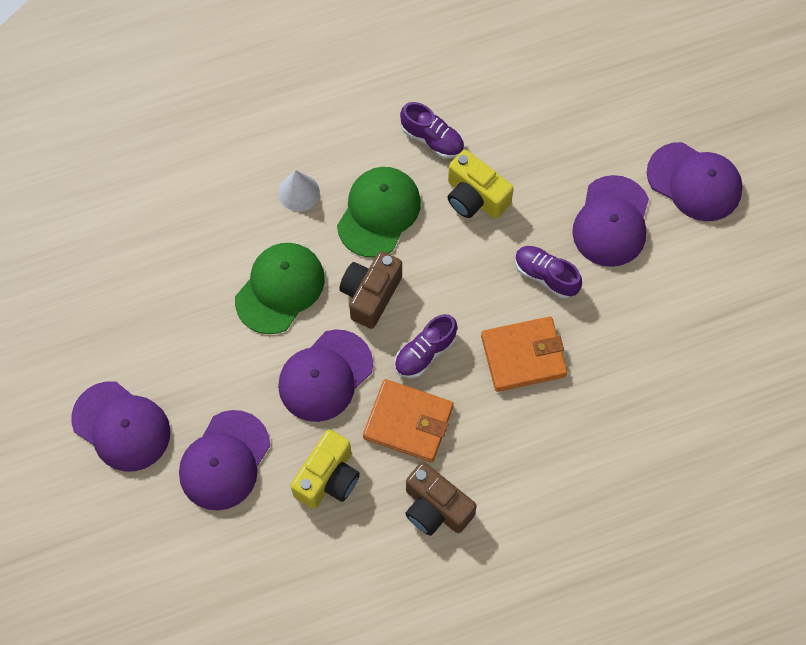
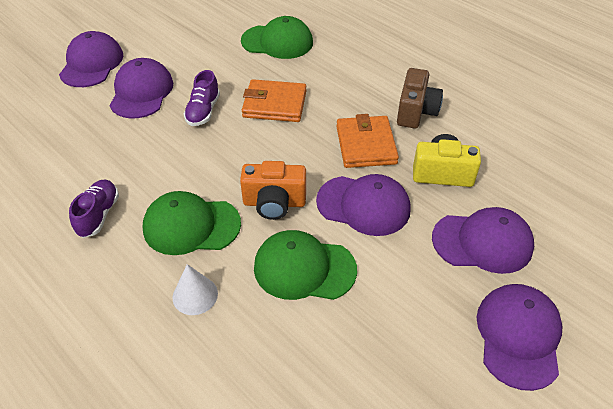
camera: 115 degrees left, 20 degrees down
(370, 295) = (274, 203): brown camera -> orange camera
(425, 353) = (305, 154): purple shoe -> none
(475, 197) = (149, 169): yellow camera -> none
(523, 356) = (274, 104): orange wallet -> orange wallet turned 45 degrees counterclockwise
(611, 222) = (141, 92): purple cap -> purple cap turned 75 degrees counterclockwise
(651, 411) = (277, 42): none -> green cap

